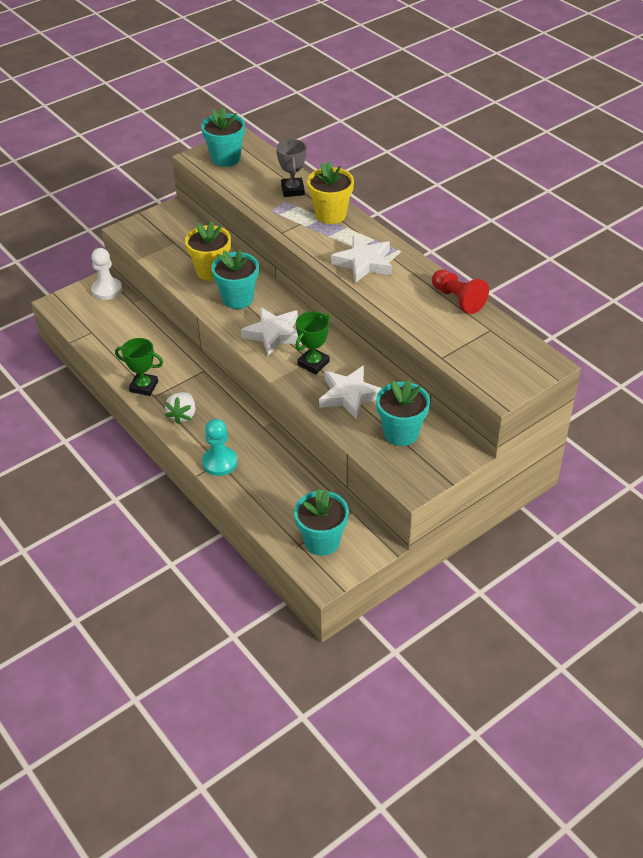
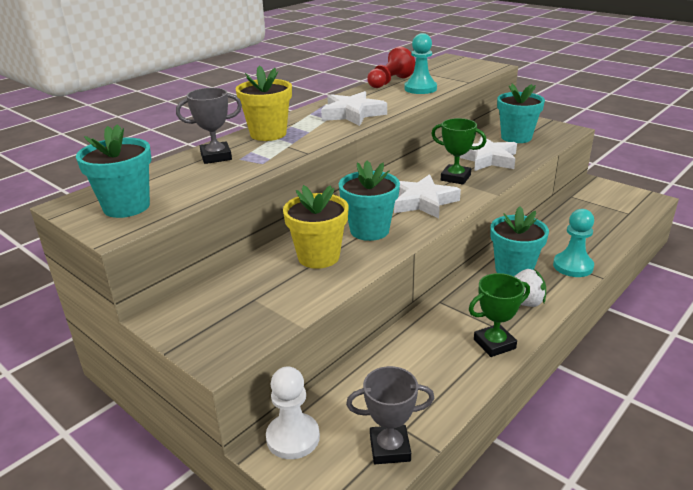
camera: 100 degrees left, 15 degrees down
(81, 324) = (390, 448): none -> grey trophy
(144, 386) = (494, 344): green trophy -> green trophy turned 60 degrees clockwise
(322, 541) = (615, 204): turquoise flower pot -> turquoise flower pot (513, 270)
(427, 317) = (420, 89): none -> turquoise pawn

